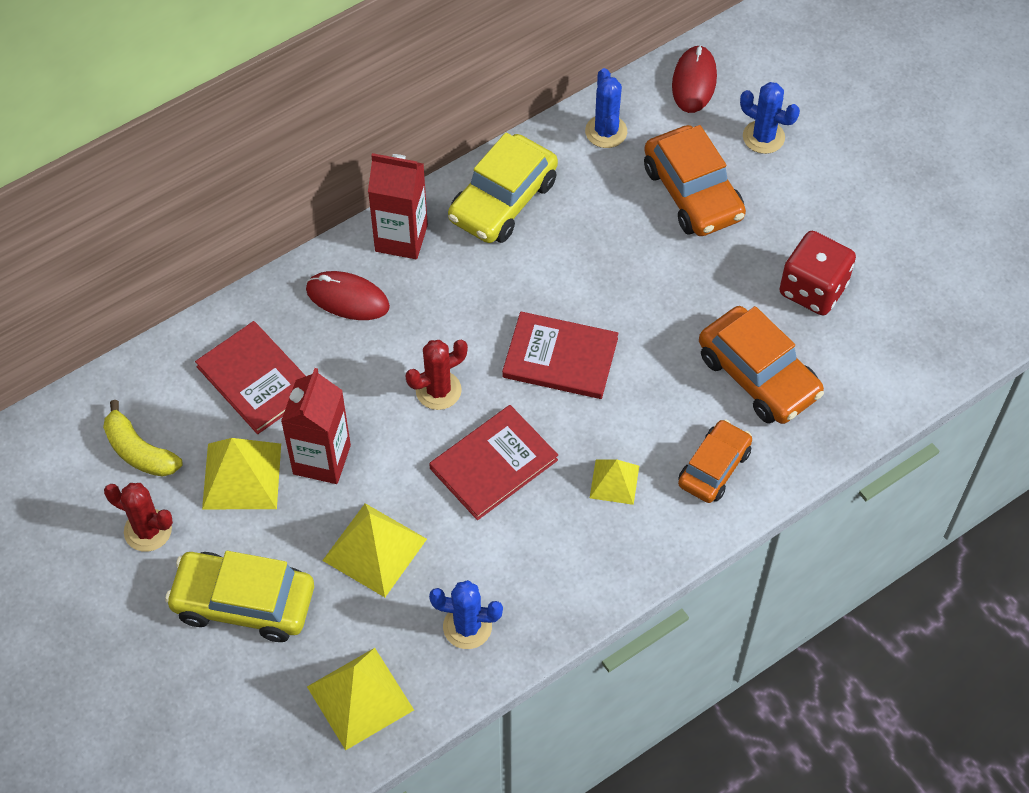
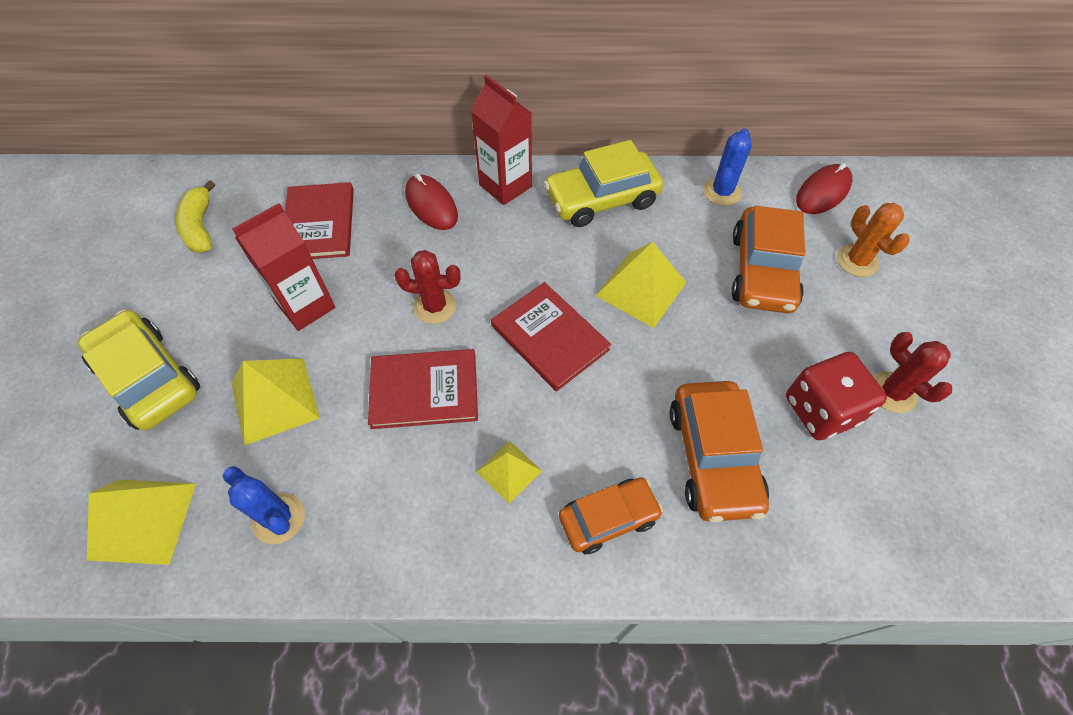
camera: 35 degrees right, 0 degrees up
(148, 530) = (148, 283): red cactus -> red cactus (892, 392)
(241, 476) = (243, 283): yellow pyramid -> yellow pyramid (641, 288)
(763, 137) = (857, 261): blue cactus -> orange cactus

